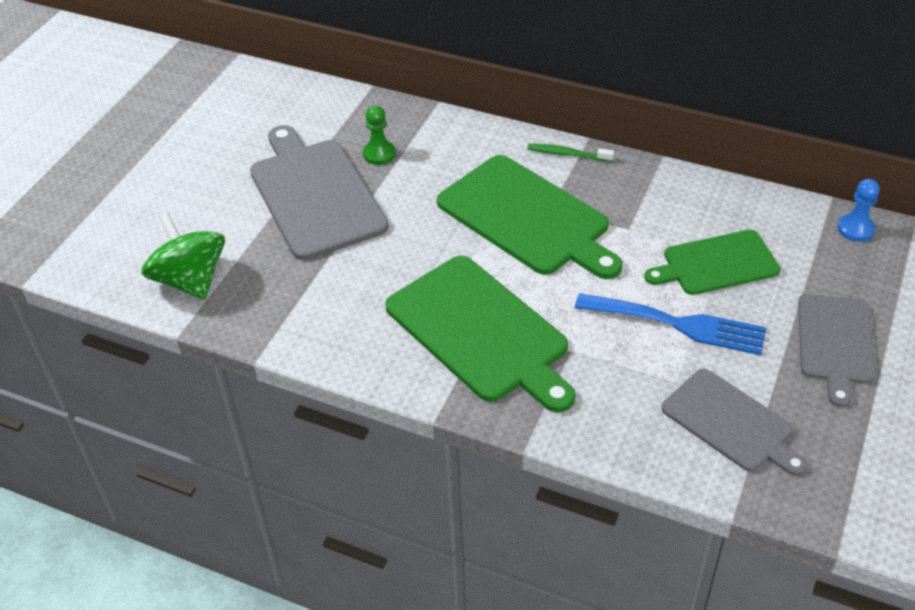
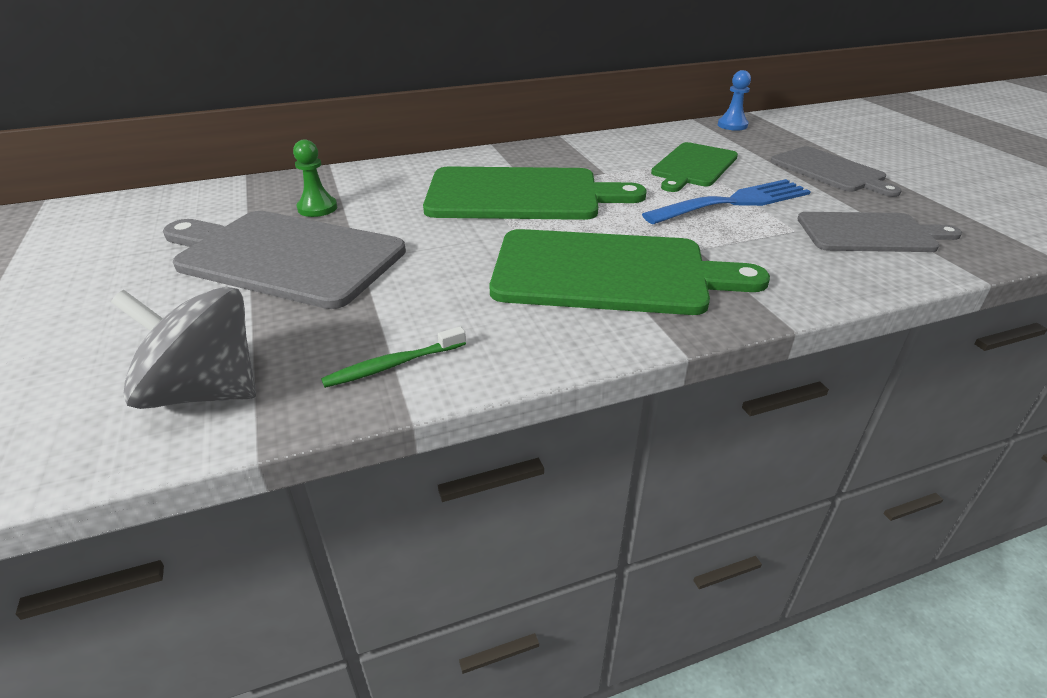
camera: 45 degrees left, 10 degrees down
(190, 280) = (205, 391): green spinning top -> grey spinning top
(567, 154) = (490, 155): green toothbrush -> green toothbrush (393, 365)

